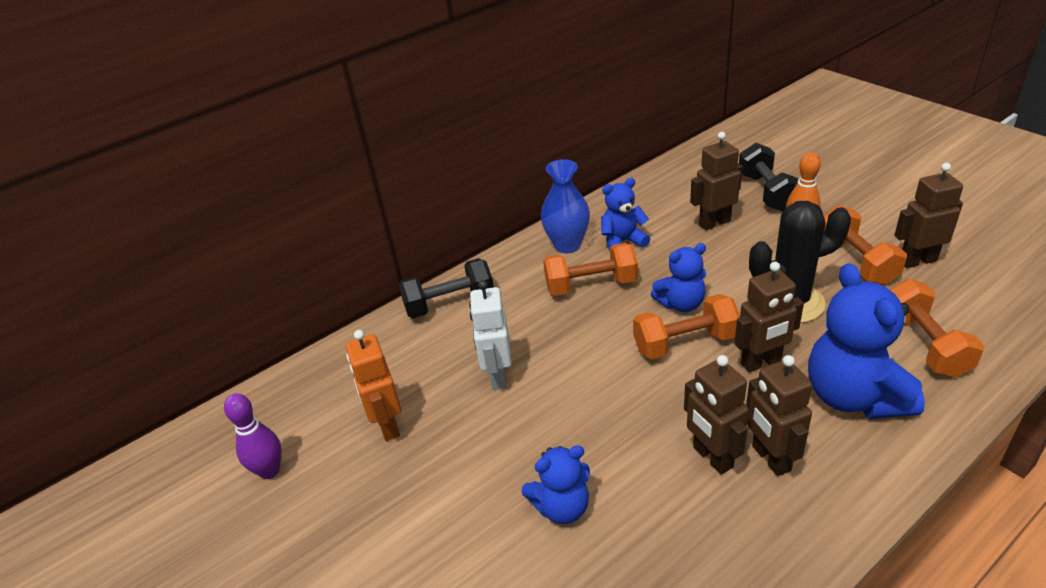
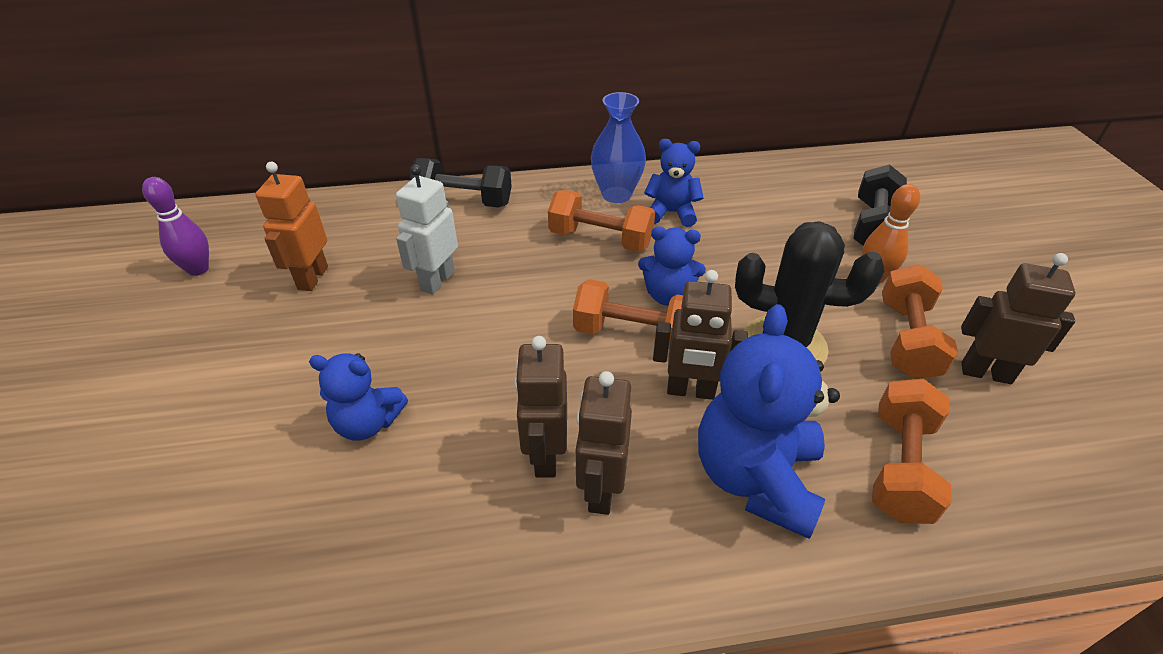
camera: 25 degrees right, 5 degrees up
(714, 223) = (783, 233): brown robot -> none

